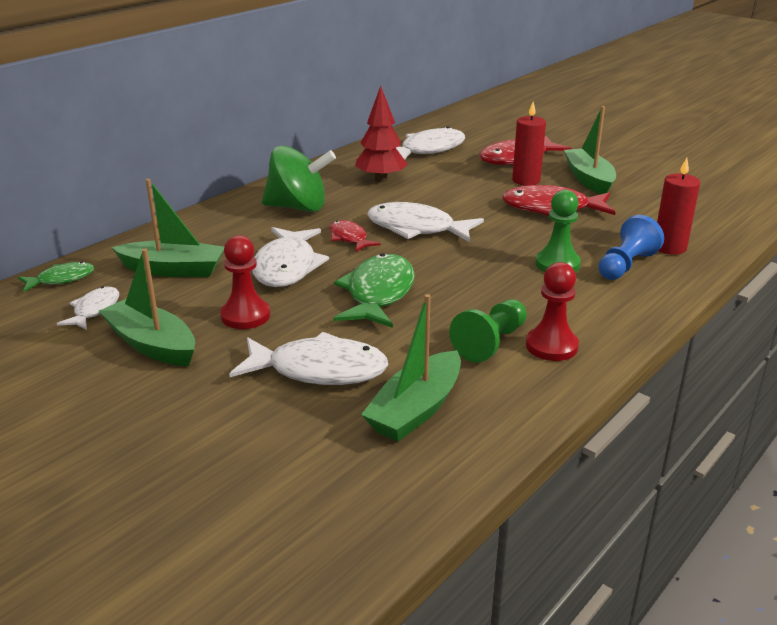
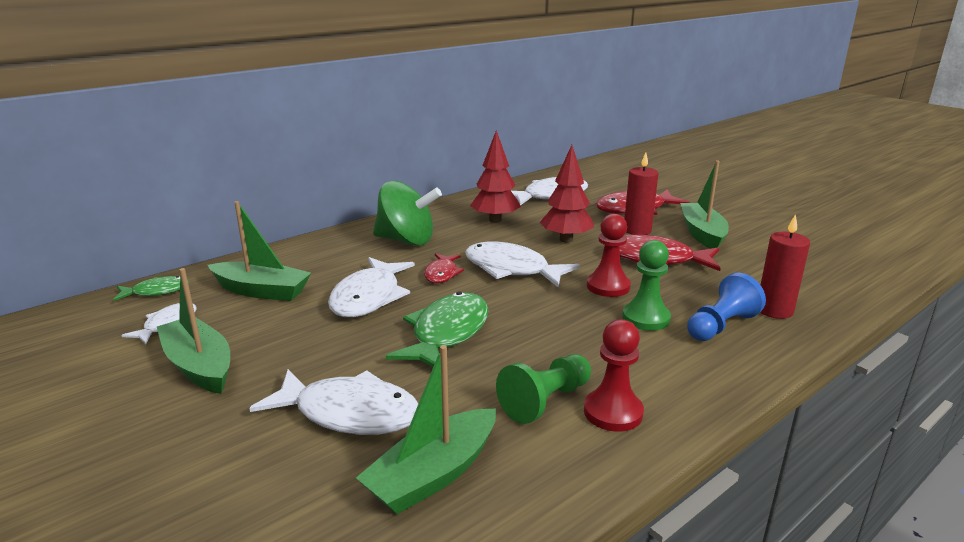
camera: 10 degrees right, 5 degrees down
(245, 316) = (304, 344): red pawn -> red pawn (608, 286)
(349, 238) = (442, 274): red fish -> red fish turned 150 degrees counterclockwise
(459, 195) = (566, 239): none -> red tree

